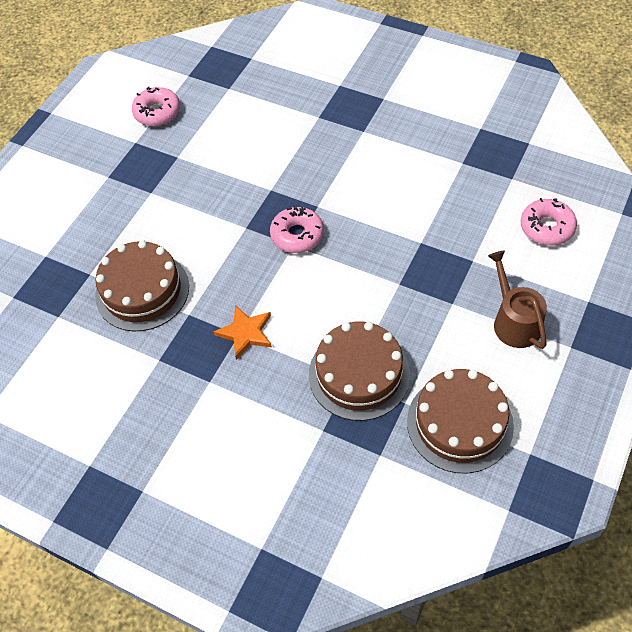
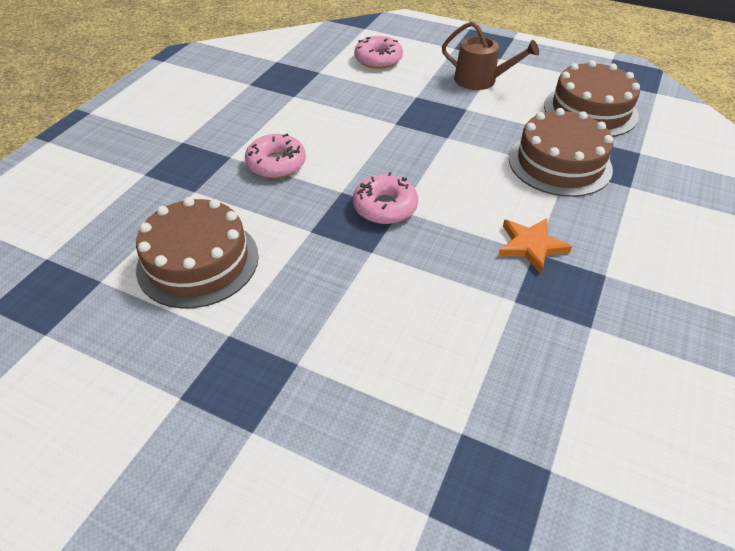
camera: 95 degrees left, 10 degrees down
(142, 291) = (485, 356): brown cake -> brown cake (198, 262)
(157, 112) = (117, 371): pink donut -> pink donut (276, 164)
(514, 321) = (480, 80): brown watering can -> brown watering can turned 135 degrees counterclockwise

